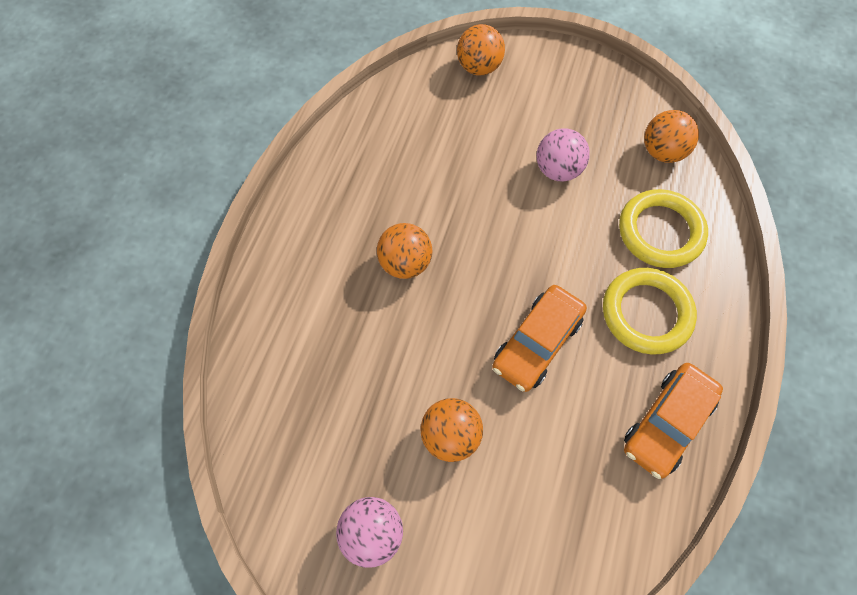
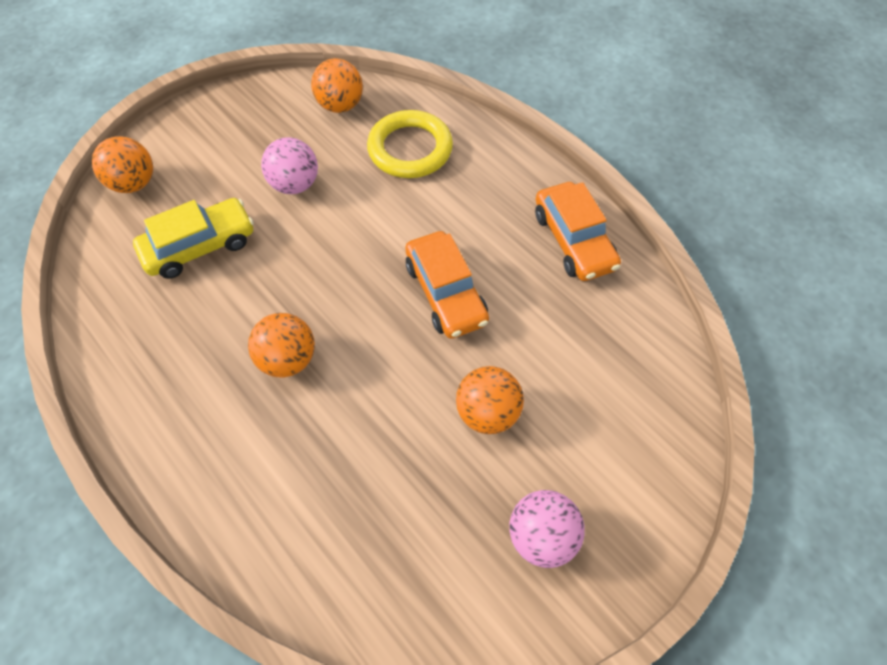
camera: 60 degrees left, 5 degrees down
(457, 144) = (200, 246): none -> yellow car
(646, 313) = (473, 200): yellow ring -> none

